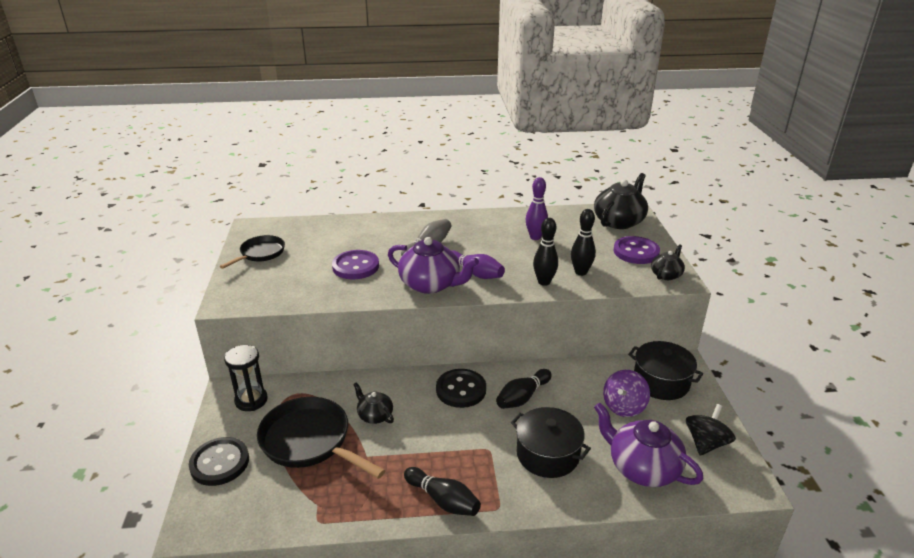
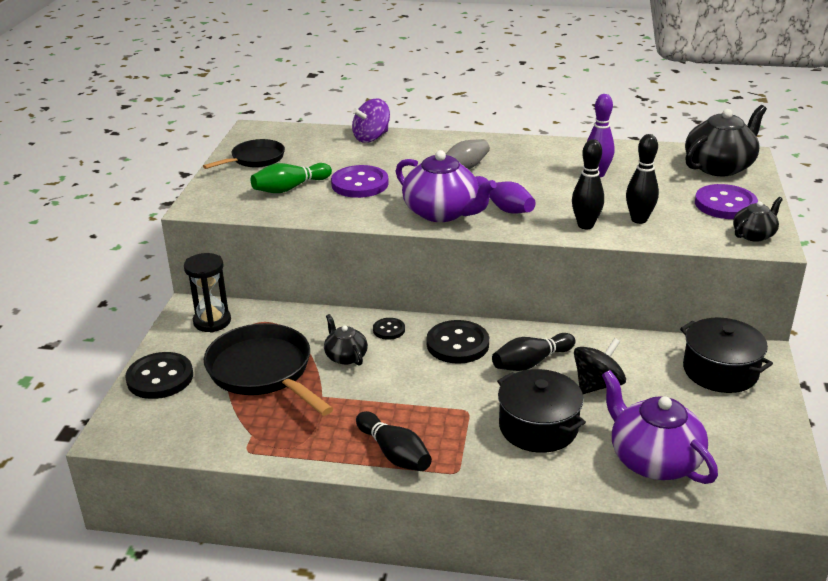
camera: 15 degrees right, 0 degrees up
(299, 277) = (290, 188): none -> green bowling pin
(402, 385) = (389, 330): none -> black button
(624, 406) = (658, 391): purple spinning top -> purple spinning top (371, 137)
(706, 443) = (750, 447): black spinning top -> black spinning top (597, 385)

